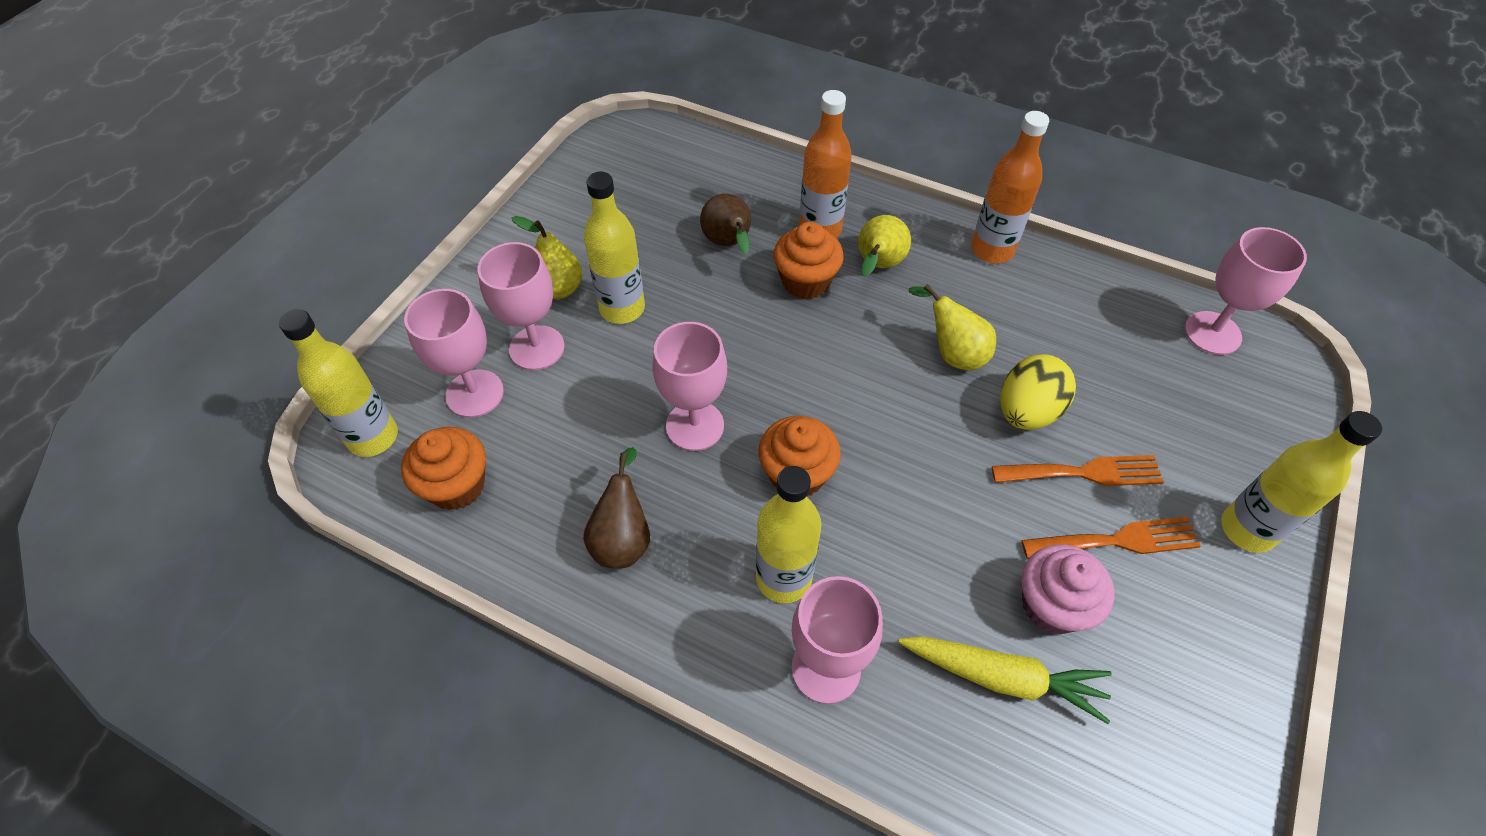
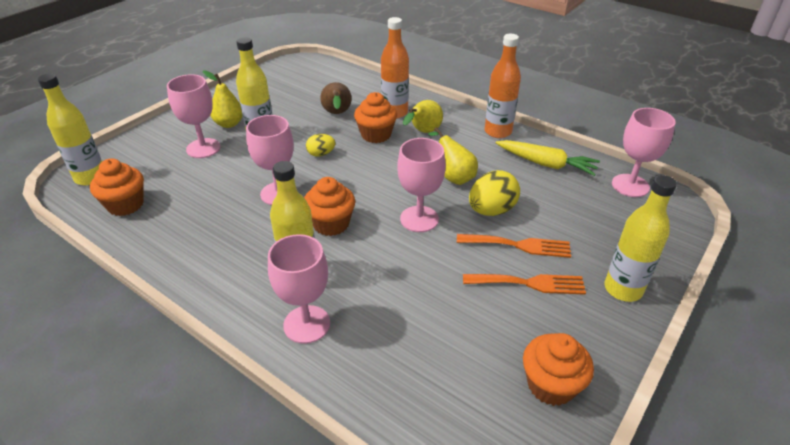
camera: 10 degrees right, 15 degrees down
(474, 393) = (158, 164): pink goblet -> pink goblet (419, 219)
(623, 538) = (210, 241): brown pear -> none
(732, 334) = (321, 154): none -> yellow egg
(1002, 677) = (423, 346): yellow carrot -> yellow carrot (546, 164)
(1052, 605) = (471, 311): pink cupcake -> none
(1192, 712) = (551, 385): none -> orange cupcake

